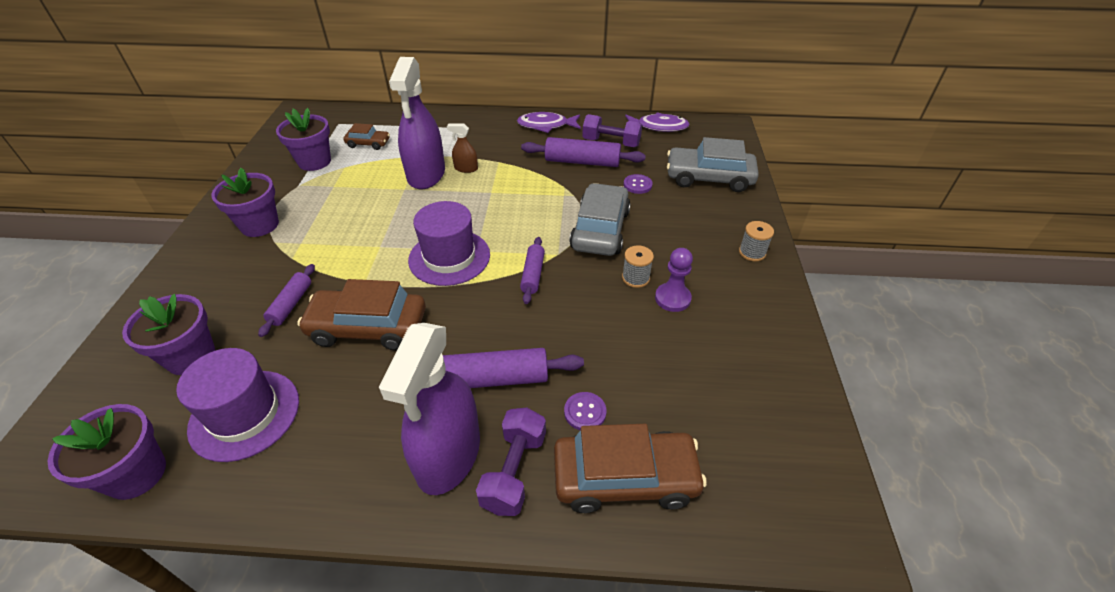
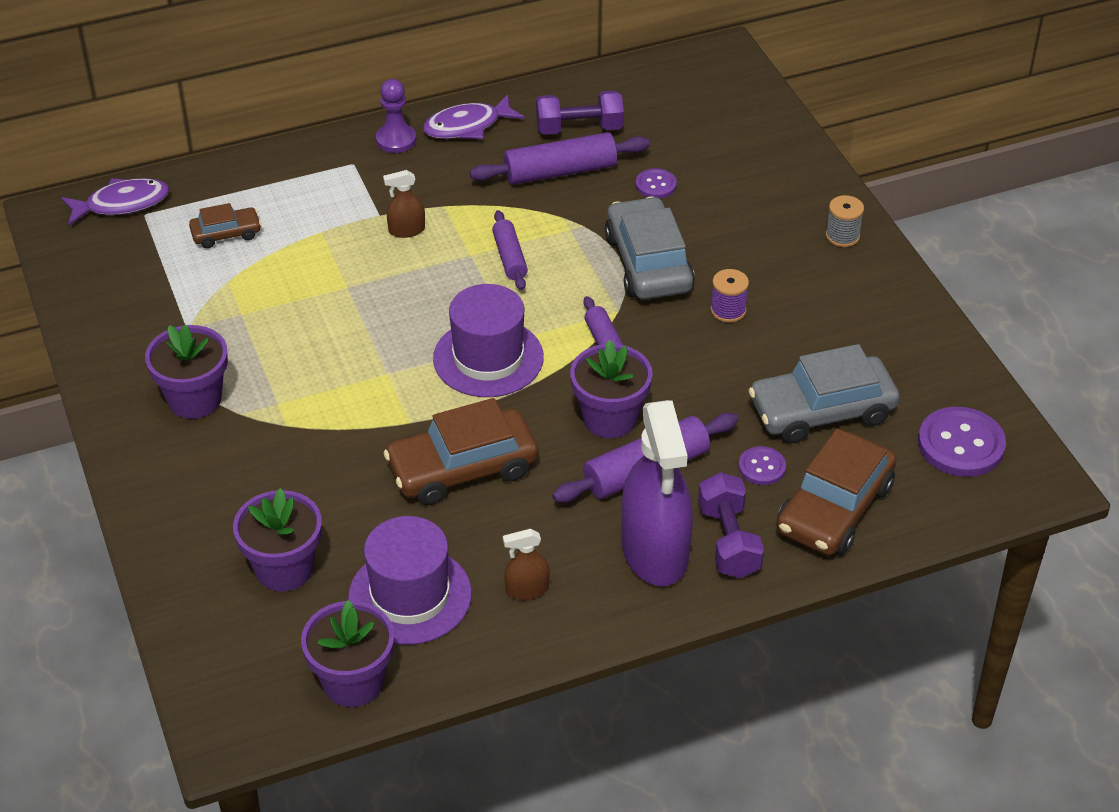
camera: 25 degrees left, 0 degrees up
(291, 304) = (344, 476): purple rolling pin -> purple rolling pin (509, 257)
(314, 162) = (173, 287): purple flower pot -> purple flower pot (610, 418)
(327, 447) = (527, 589): none -> brown spray bottle
(426, 174) = (358, 256): purple spray bottle -> none
(625, 477) = (834, 508): brown car -> brown car turned 150 degrees clockwise
(635, 278) = (728, 310): grey spool -> purple spool
(658, 127) = (629, 82): purple fish -> purple fish (122, 204)
(672, 298) = (783, 321): purple pawn -> purple pawn (396, 140)
(709, 178) = (740, 147): grey car -> grey car (822, 411)
(774, 459) = (961, 444): none -> purple button

